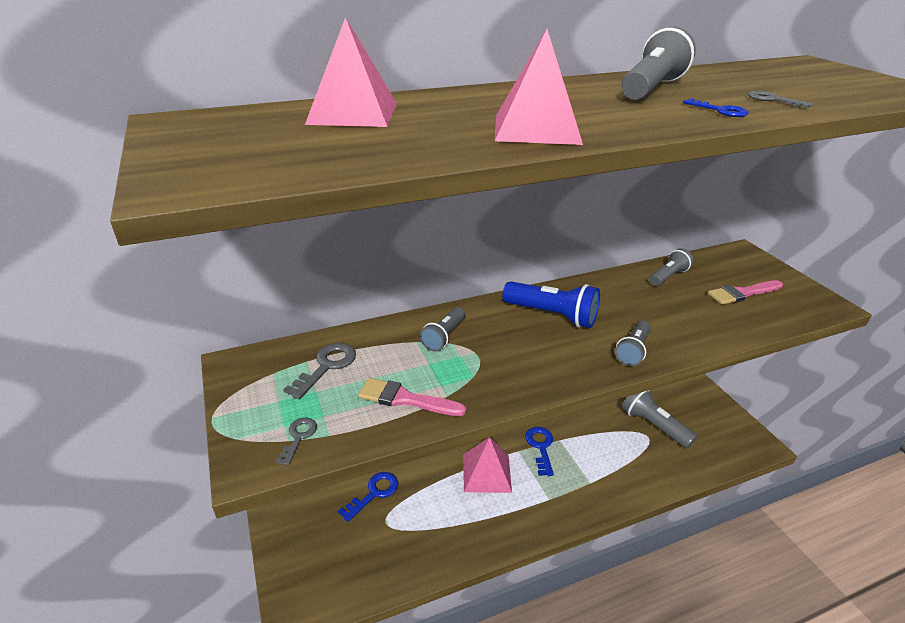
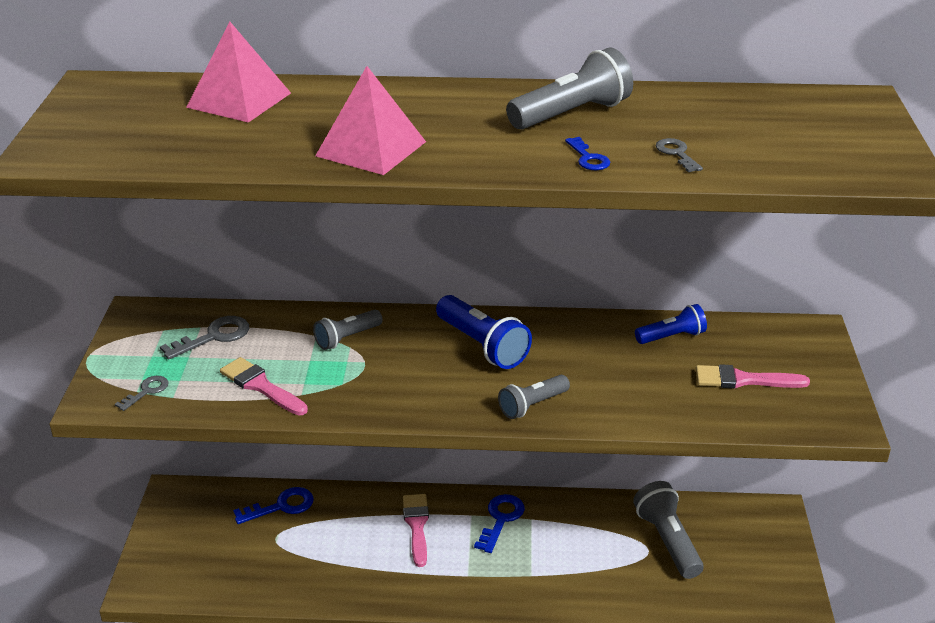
camera: 25 degrees right, 0 degrees up
(486, 473) = (417, 526): pink pyramid -> pink brush
(668, 276) = (671, 337): grey flashlight -> blue flashlight

